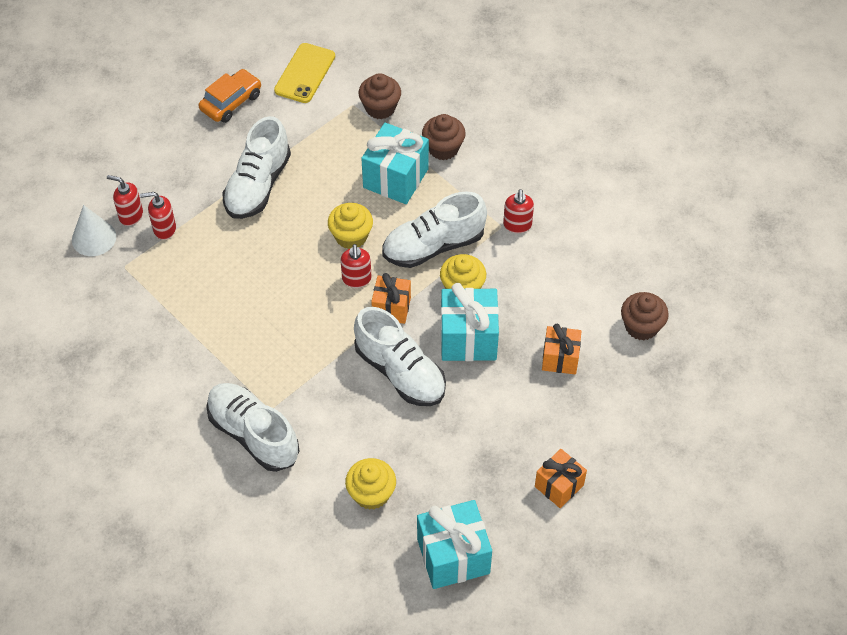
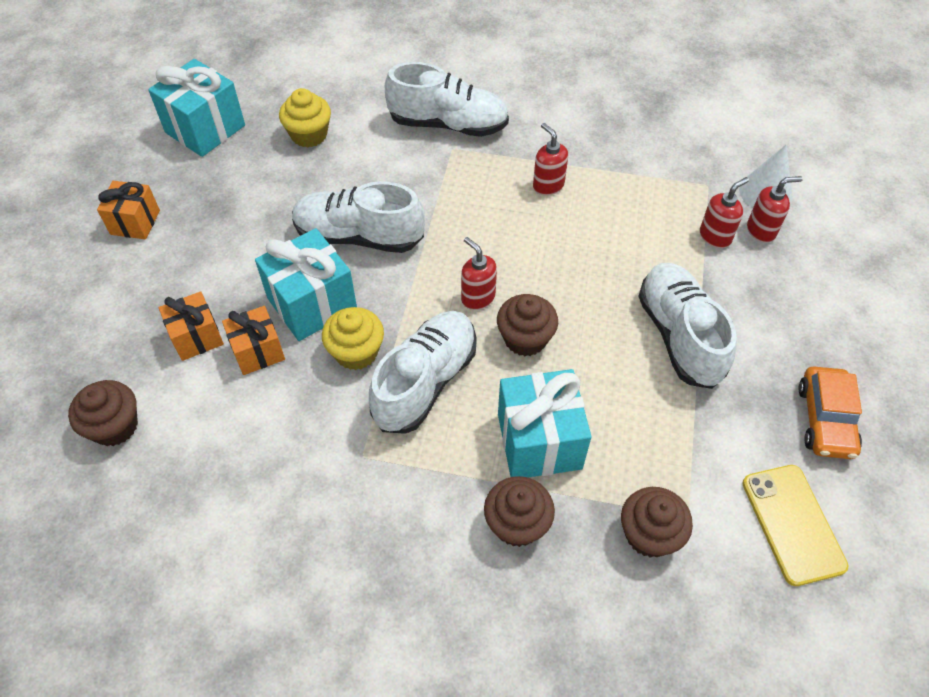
camera: 145 degrees right, 0 degrees up
(351, 236) = (525, 339): yellow cupcake -> brown cupcake
(391, 308) = (416, 289): orange gift -> orange gift (258, 351)
(517, 225) = (343, 469): red soap dispenser -> red soap dispenser (548, 185)

